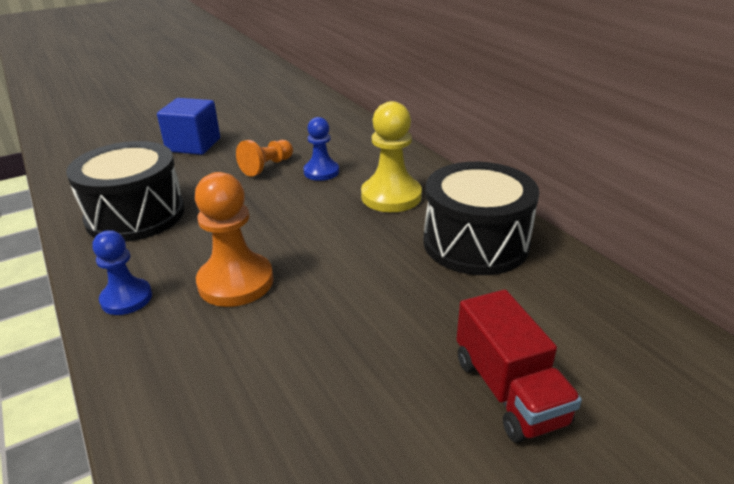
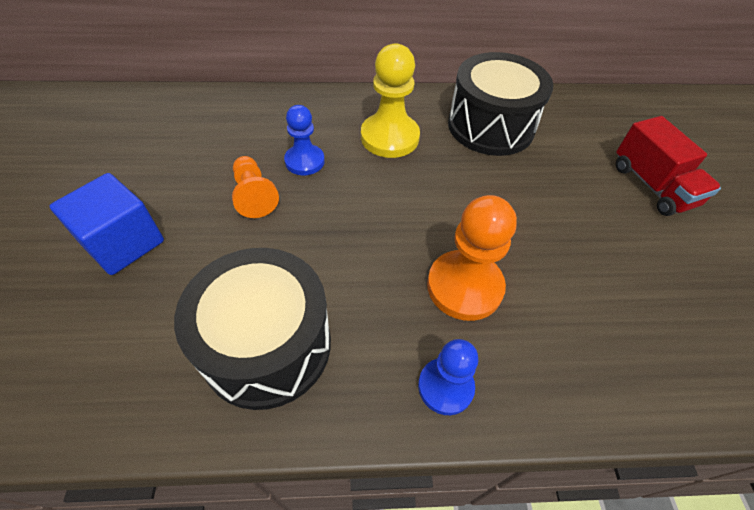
camera: 65 degrees left, 20 degrees up
(508, 391) = (652, 185): red truck -> red truck turned 60 degrees clockwise

